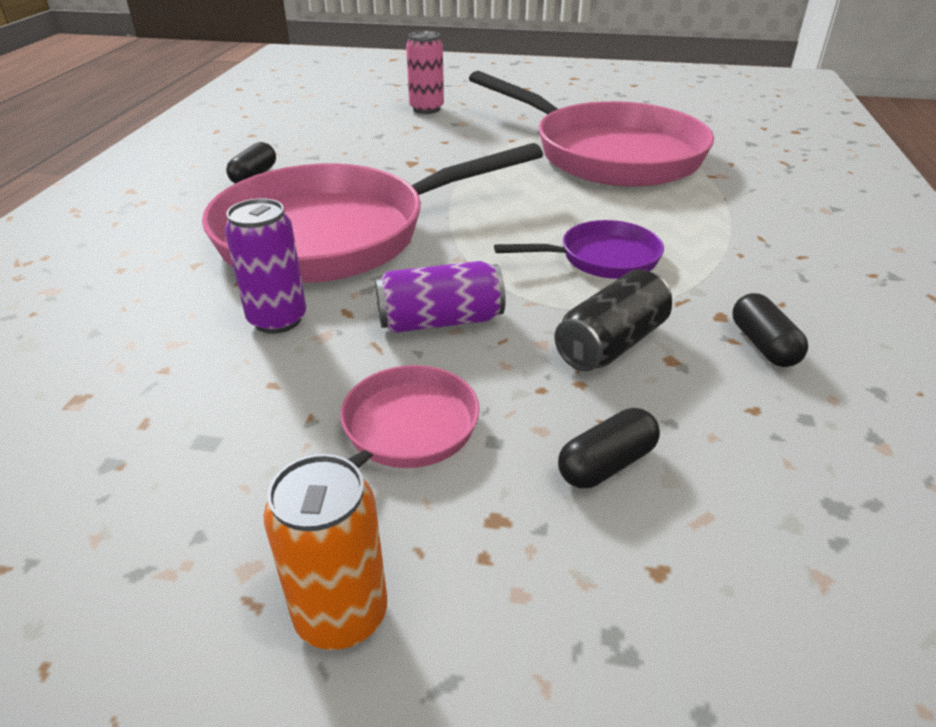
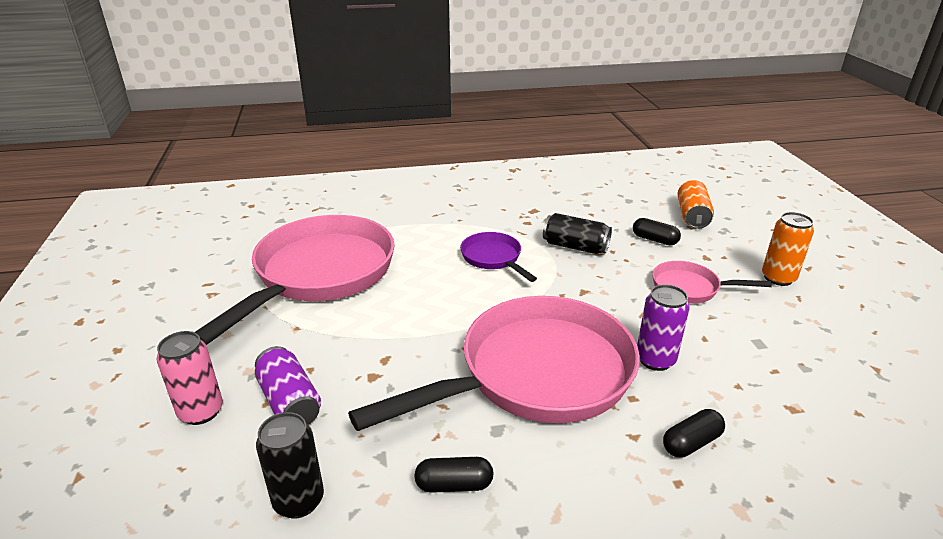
camera: 110 degrees left, 5 degrees down
(306, 131) = (299, 501): none -> black can
(336, 235) = (536, 374): pink pan -> pink pan turned 75 degrees counterclockwise
(440, 321) = (601, 299): purple can -> purple can (290, 402)
(725, 611) = (692, 216): none -> orange can
(763, 345) = (543, 212): black capsule -> black capsule (691, 443)

